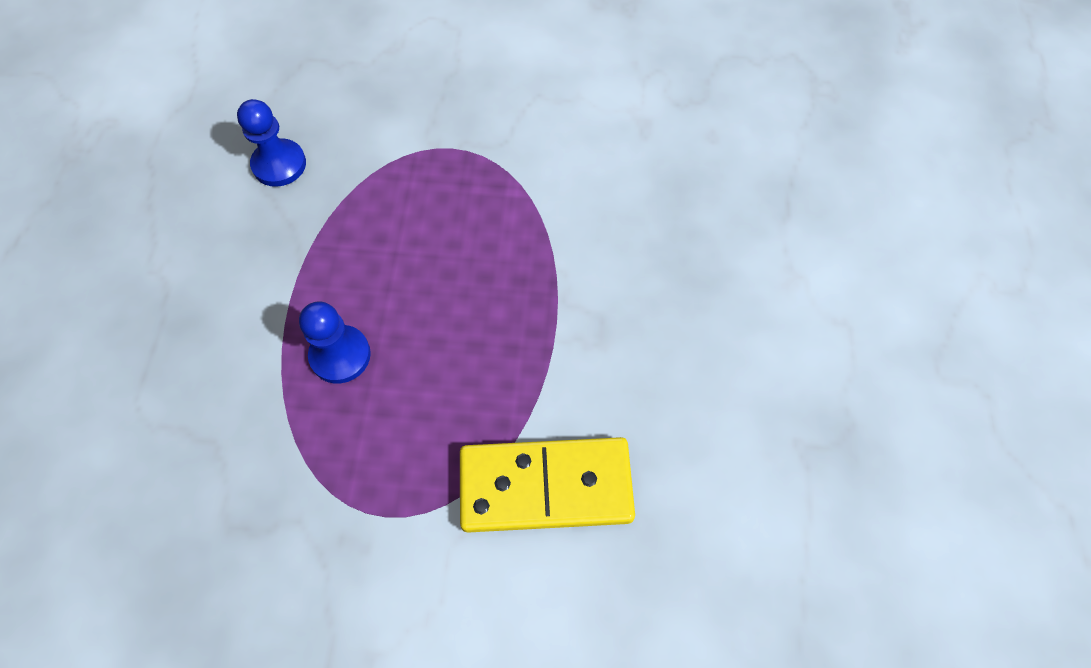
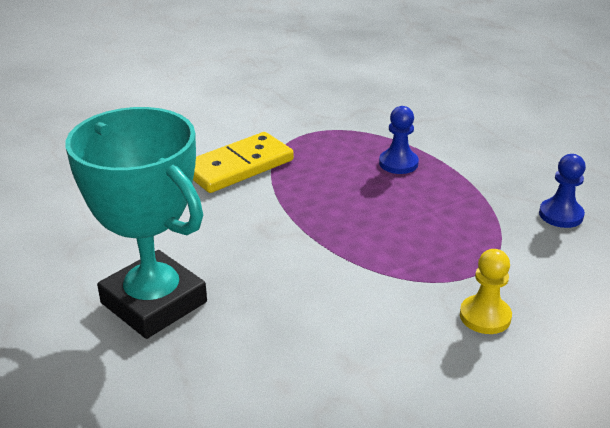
camera: 145 degrees right, 30 degrees down
(491, 103) = (485, 316): none -> yellow pawn
(781, 287) = (154, 302): none -> turquoise trophy

